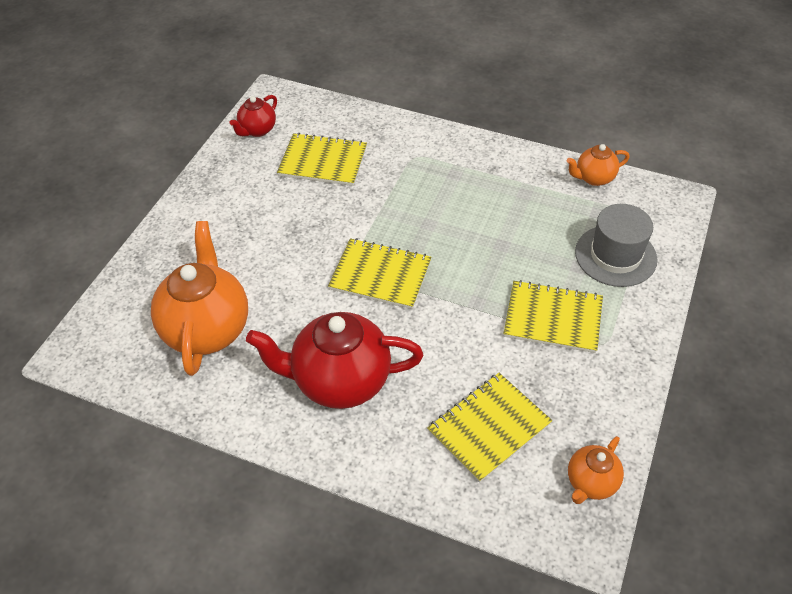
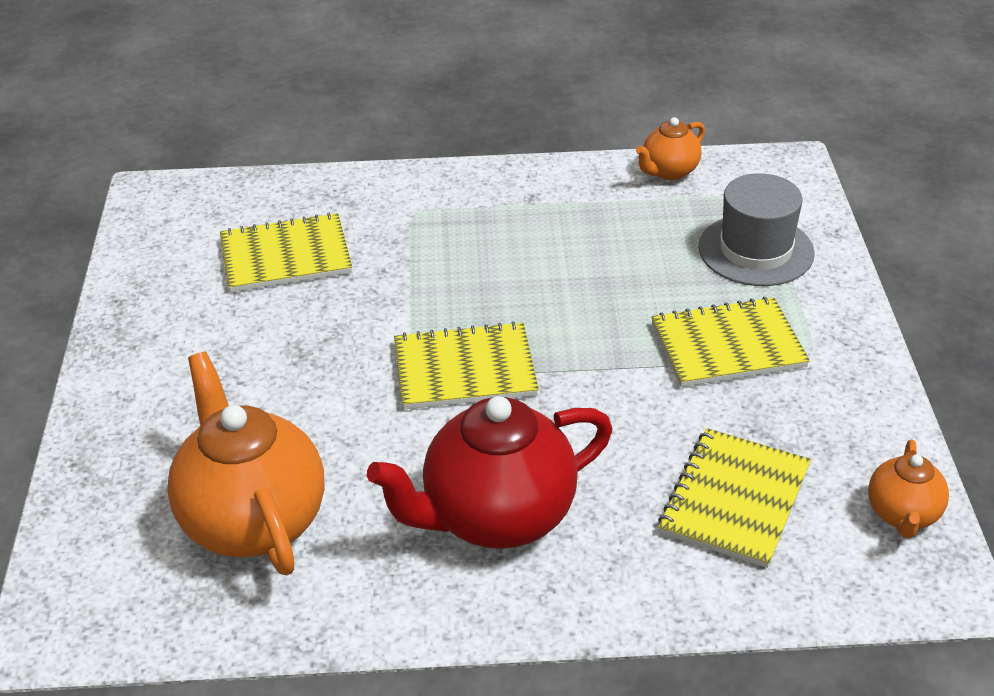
camera: 25 degrees left, 10 degrees down
(257, 130) = (158, 245): red teapot -> none

